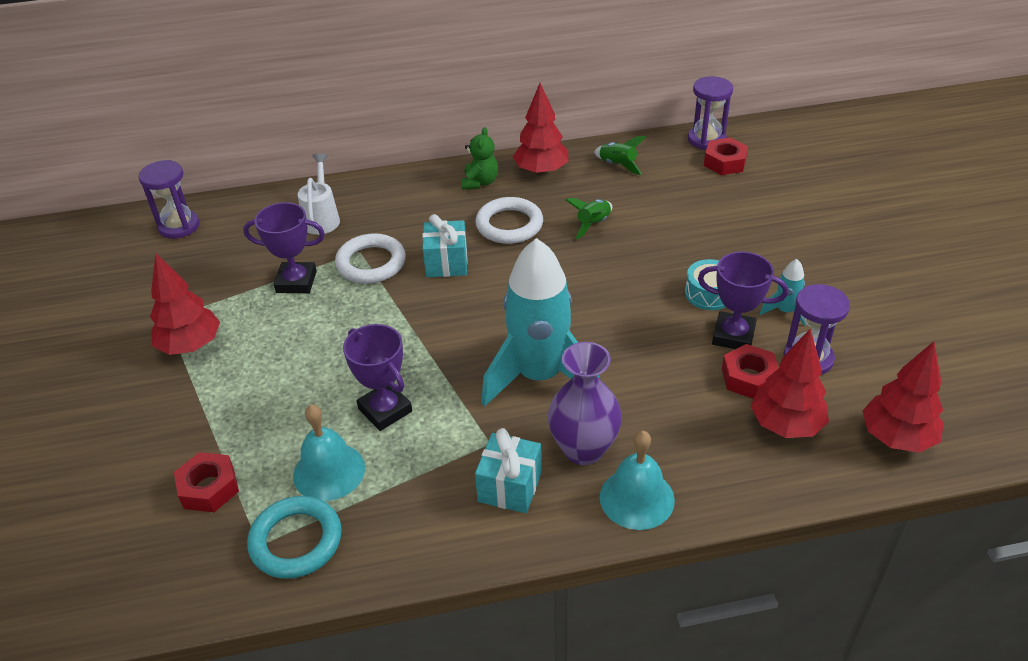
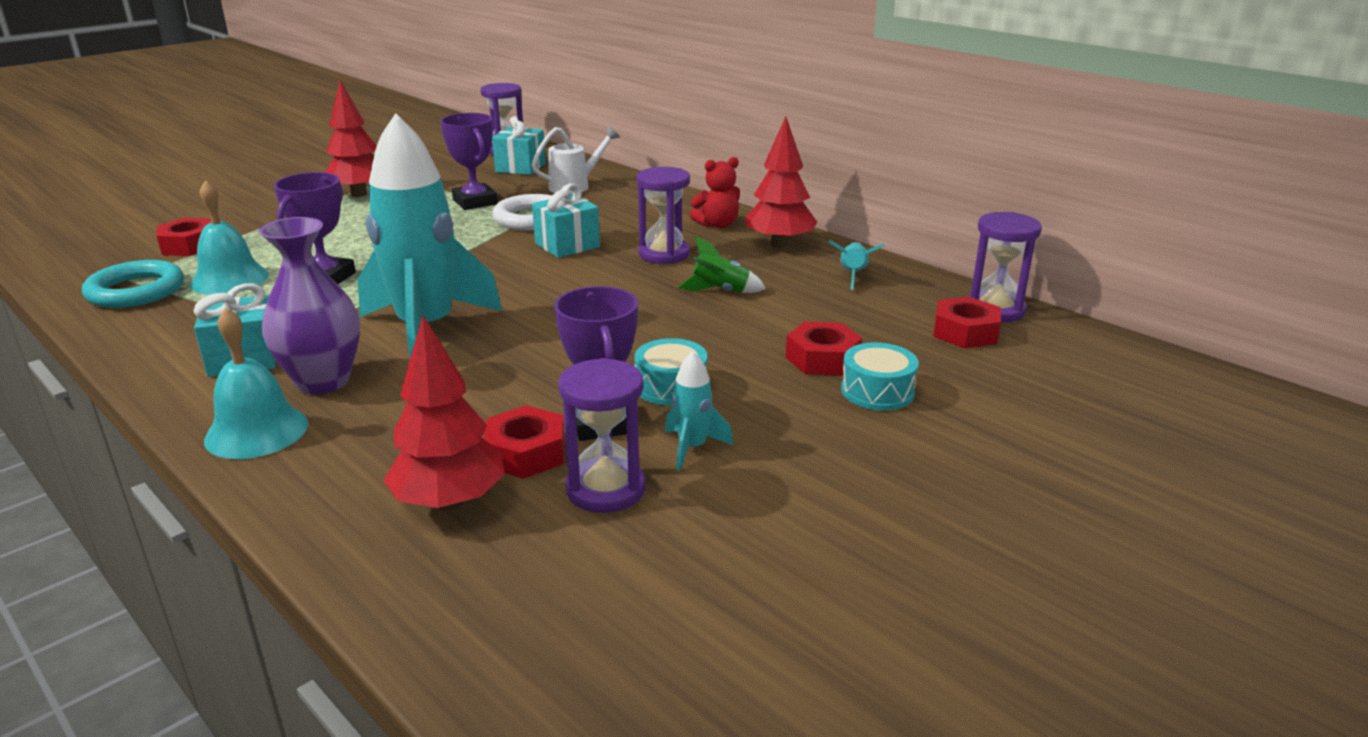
camera: 55 degrees right, 15 degrees down
(238, 232) = (520, 167): none -> turquoise gift
(480, 182) = (717, 225): green teddy bear -> red teddy bear
(509, 225) = (664, 254): white ring -> purple hourglass
(618, 165) = (853, 276): green rocket -> turquoise rocket
(717, 224) = (822, 359): none -> red nut
(768, 222) = (877, 391): none -> turquoise drum
(896, 438) = (486, 609): red tree -> none

